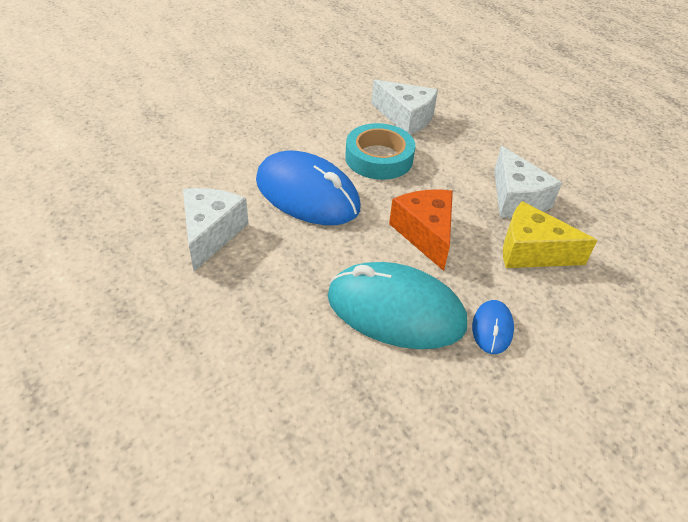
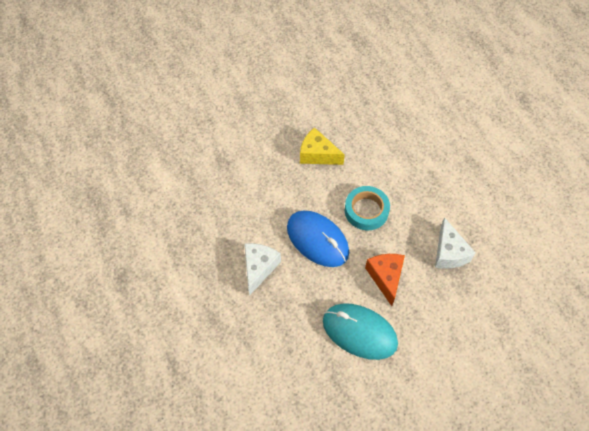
camera: 10 degrees right, 15 degrees up
(406, 118) = (390, 173): white cheese -> none
(492, 328) = (411, 349): blue mouse -> none
(531, 251) = (448, 296): yellow cheese -> yellow cheese (317, 154)

